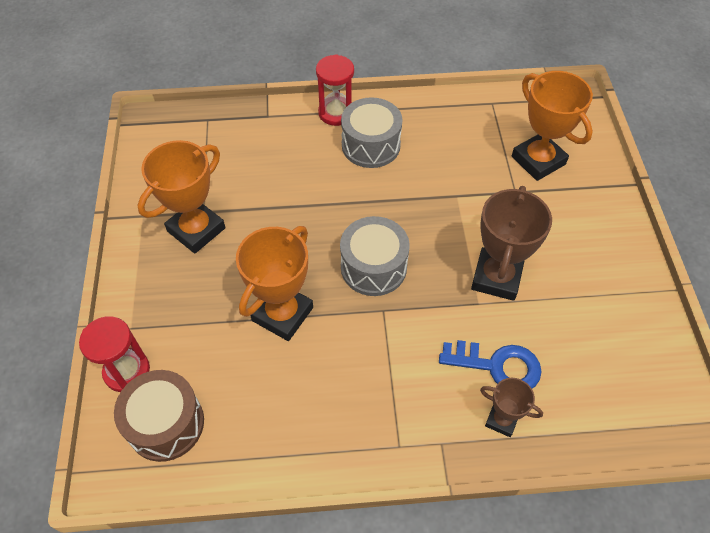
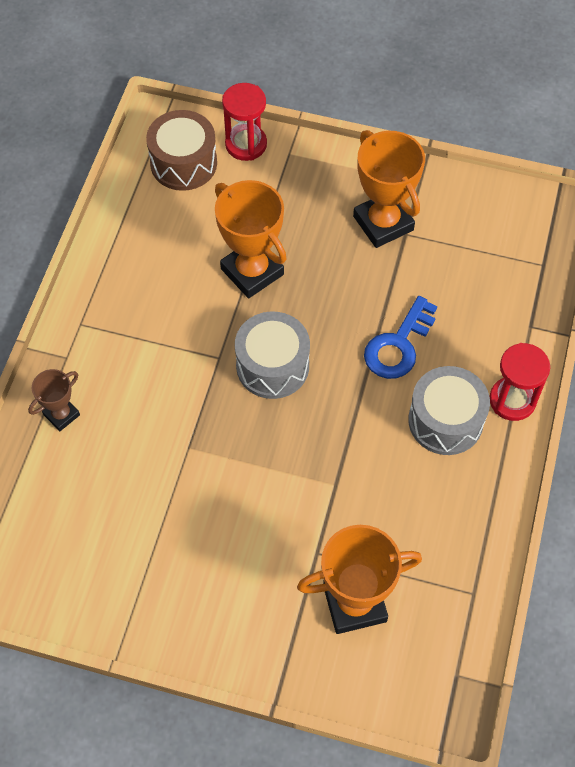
camera: 110 degrees right, 5 degrees up
(496, 277) = (210, 478): brown trophy -> none
(497, 366) = (114, 435): blue key -> blue key (398, 345)

